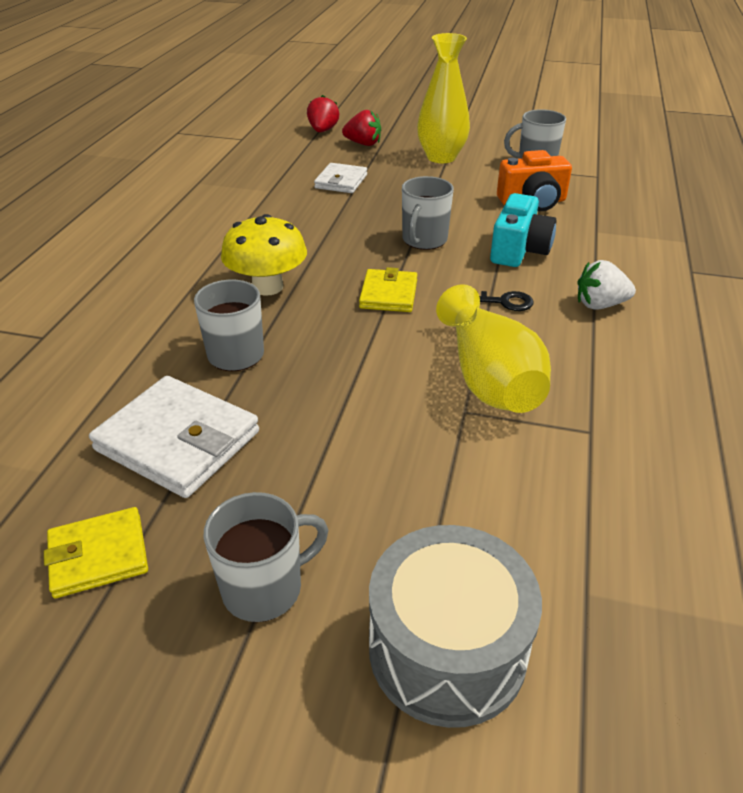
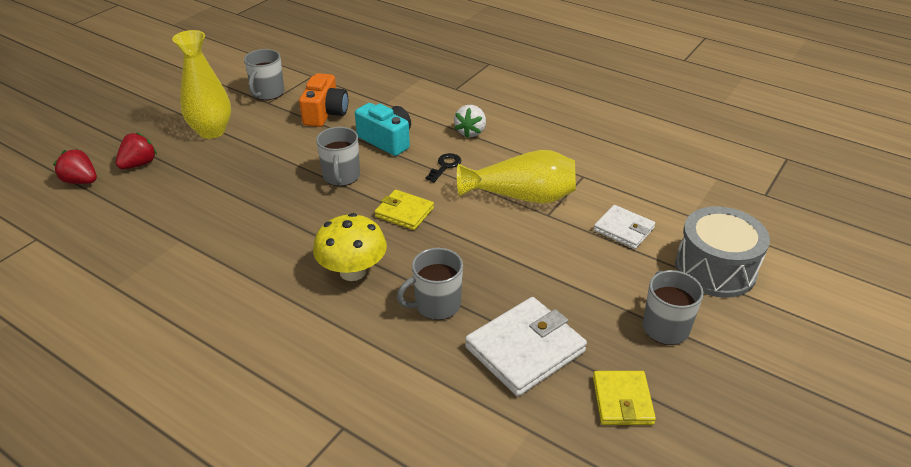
camera: 70 degrees left, 0 degrees up
(341, 181) = (204, 194): white wallet -> white wallet (623, 229)
(424, 240) = (341, 177): grey mug -> grey mug turned 45 degrees clockwise

